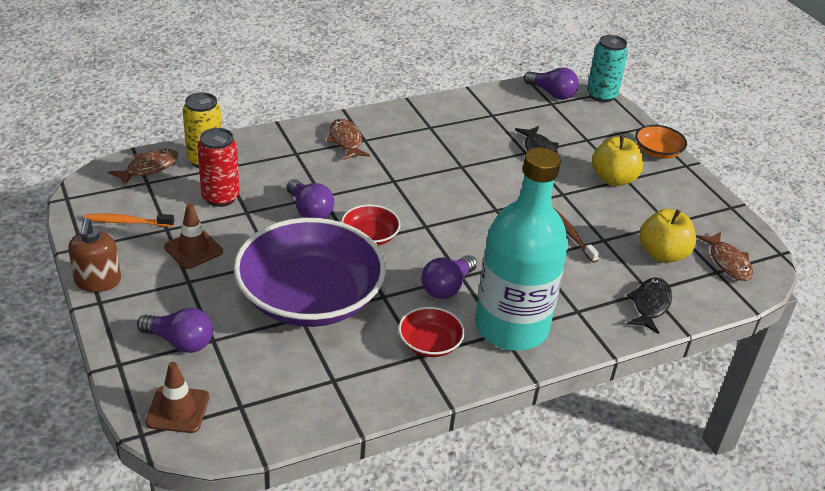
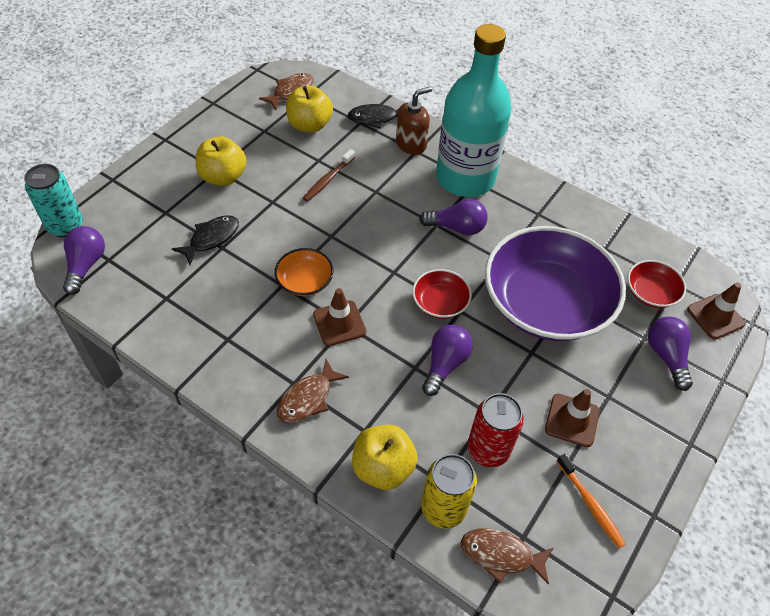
camera: 120 degrees left, 15 degrees up
(98, 281) = (674, 464): brown soap dispenser -> brown soap dispenser (411, 144)
(261, 149) = (383, 468): none -> yellow apple
(398, 178) = (339, 323): none -> brown traffic cone
(430, 343) = (522, 213): red bowl -> red bowl (651, 292)
(657, 151) = (154, 161): orange bowl -> orange bowl (304, 281)

